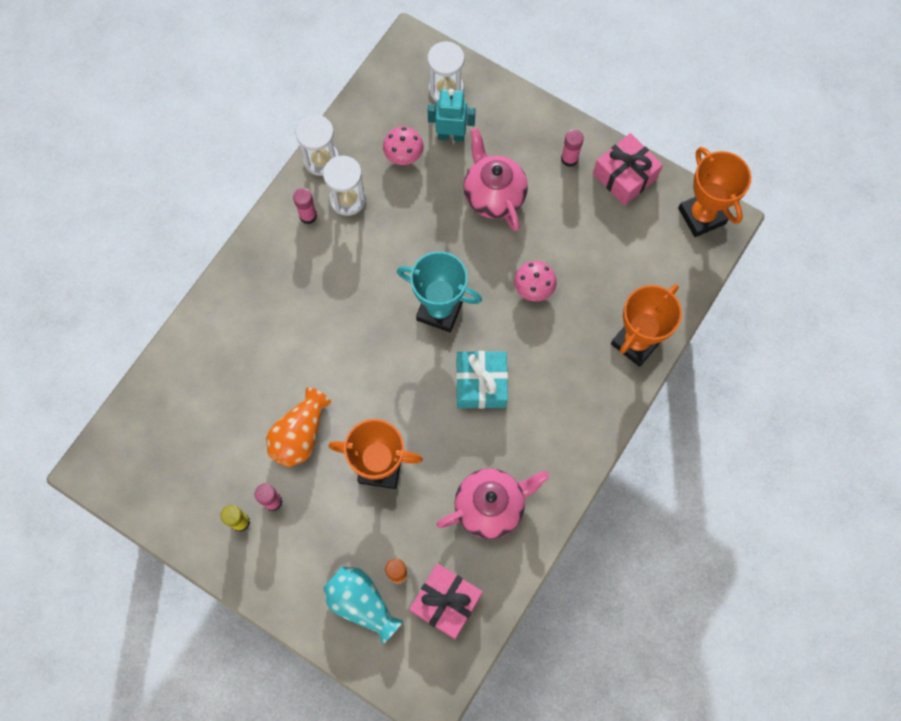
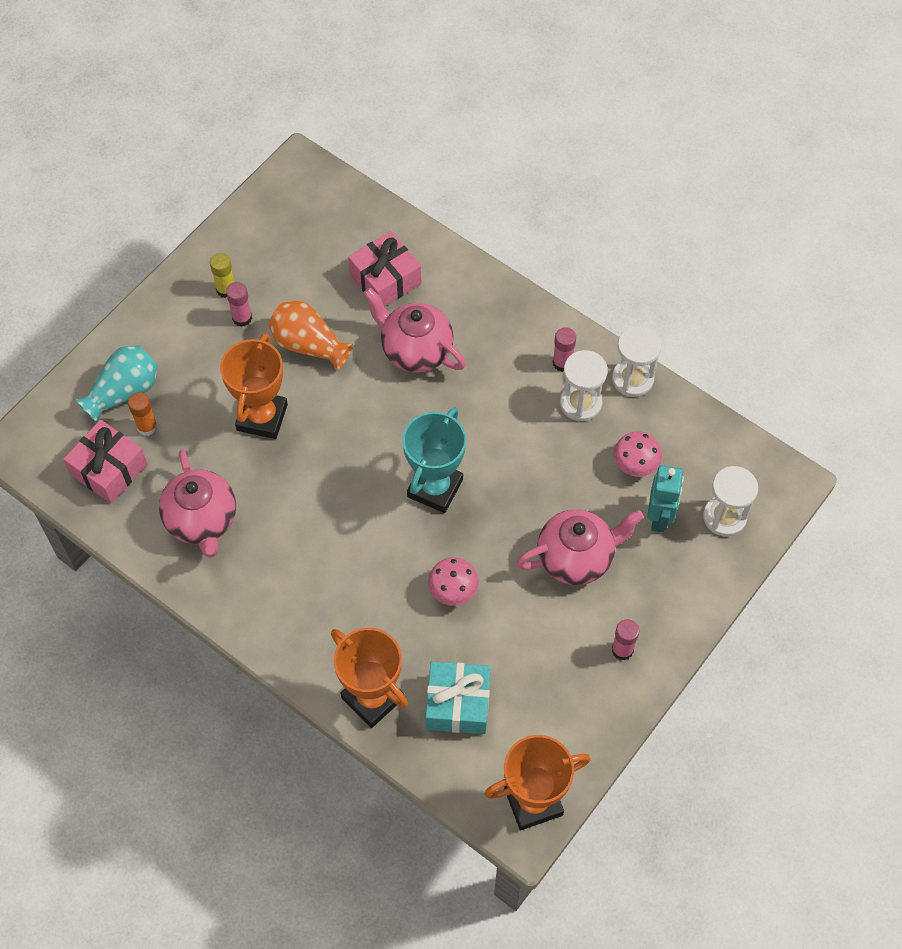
camera: 95 degrees right, 10 degrees down
(301, 339) = (415, 350): none -> pink teapot
(481, 384) = (342, 523): turquoise gift -> turquoise gift (458, 704)
(625, 176) = (595, 714): pink gift -> pink gift (385, 279)

